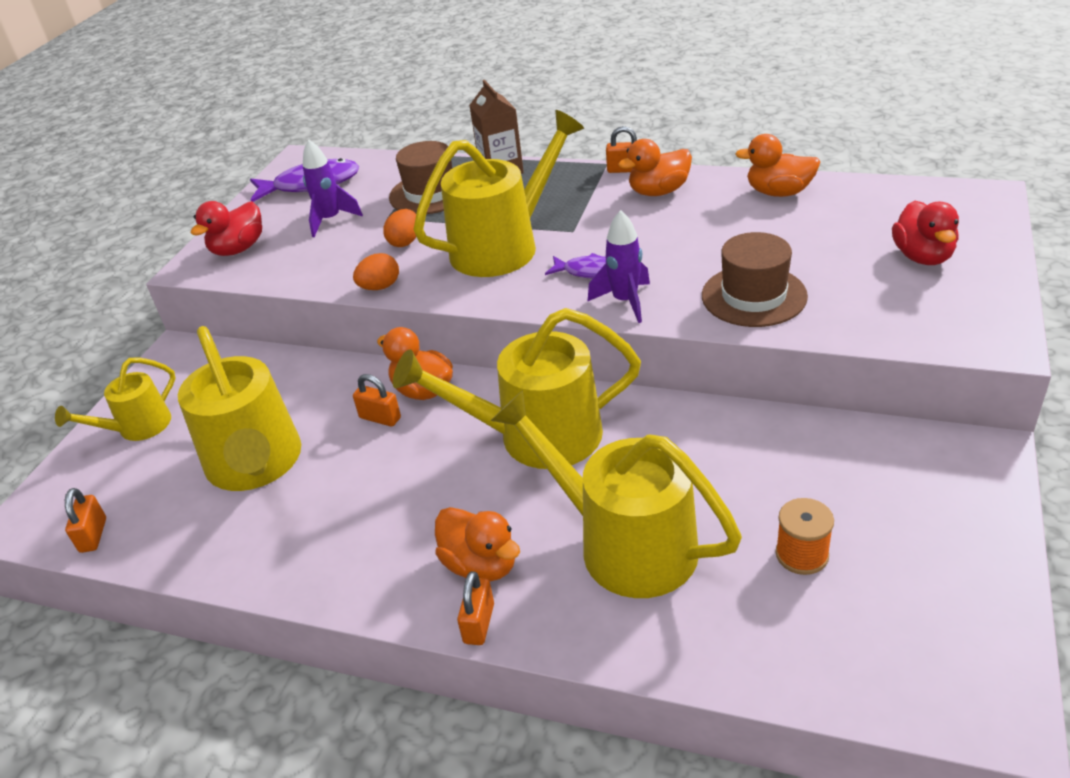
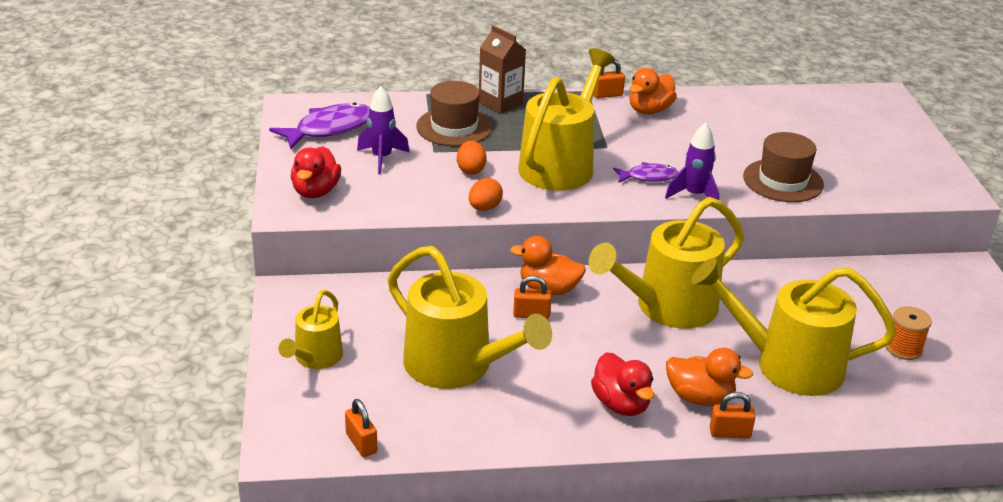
camera: 30 degrees left, 5 degrees down
(479, 623) = (730, 433): orange padlock -> orange padlock turned 75 degrees counterclockwise
(778, 192) = (741, 104): orange duck -> none
(922, 256) = (874, 141): red duck -> red duck (621, 404)

